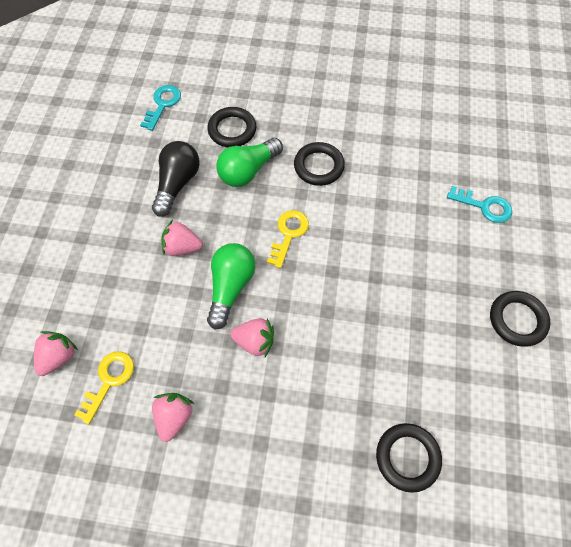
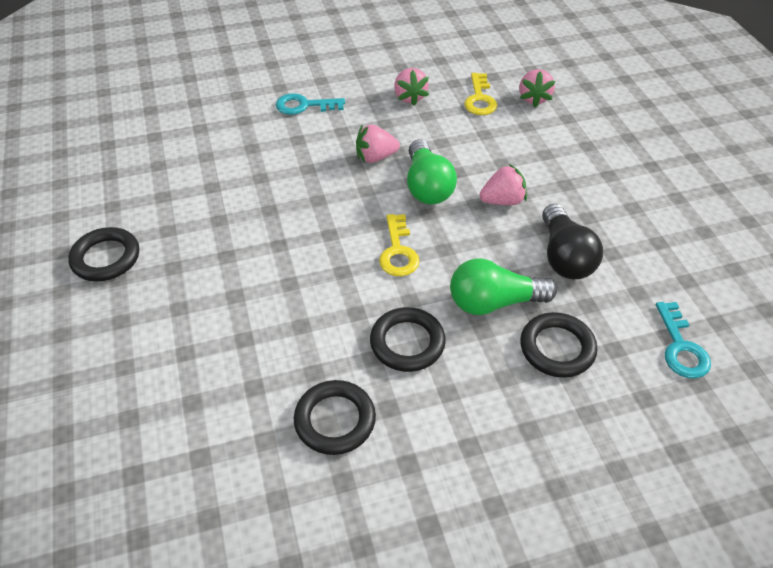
camera: 155 degrees right, 15 degrees down
(248, 171) = (494, 302): green light bulb -> green light bulb turned 120 degrees counterclockwise
(407, 457) = (204, 132): black ring -> black ring (335, 420)
(484, 206) = (157, 373): turquoise key -> turquoise key (304, 106)

